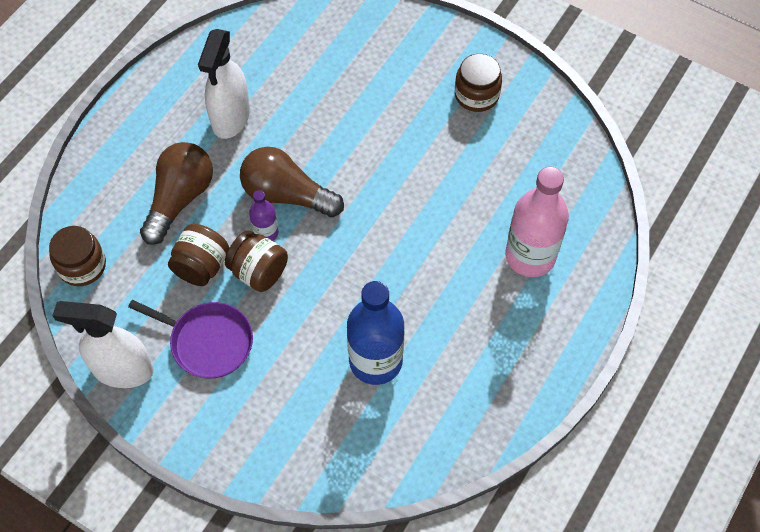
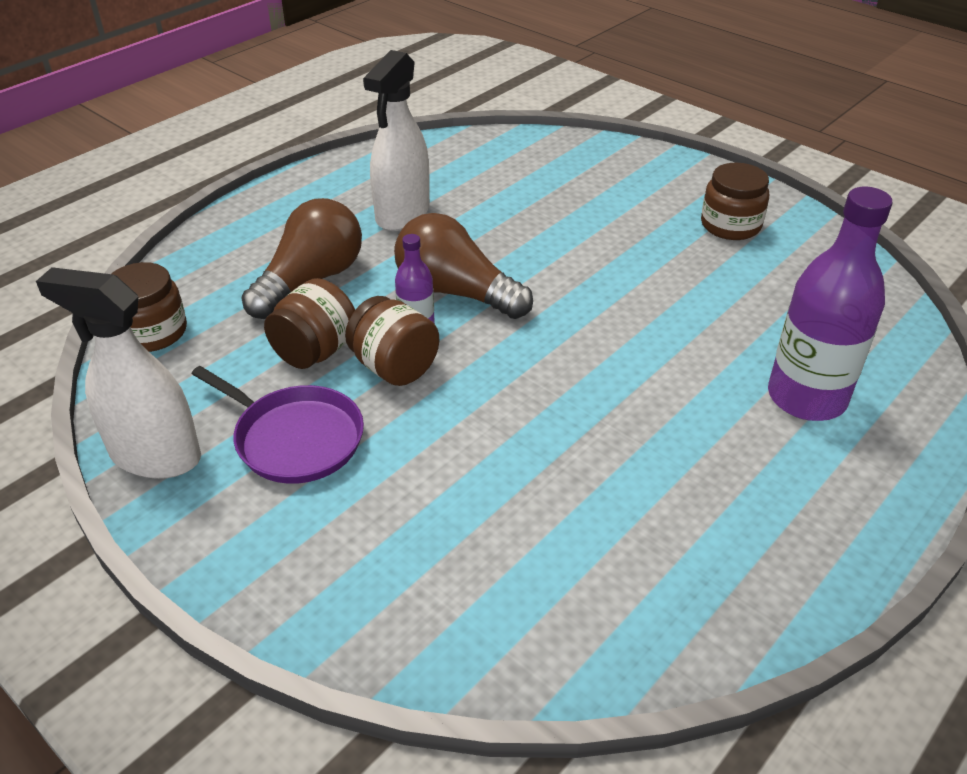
camera: 10 degrees right, 20 degrees down
(375, 361) = (549, 497): blue bottle -> none
(530, 256) = (806, 398): pink bottle -> purple bottle

